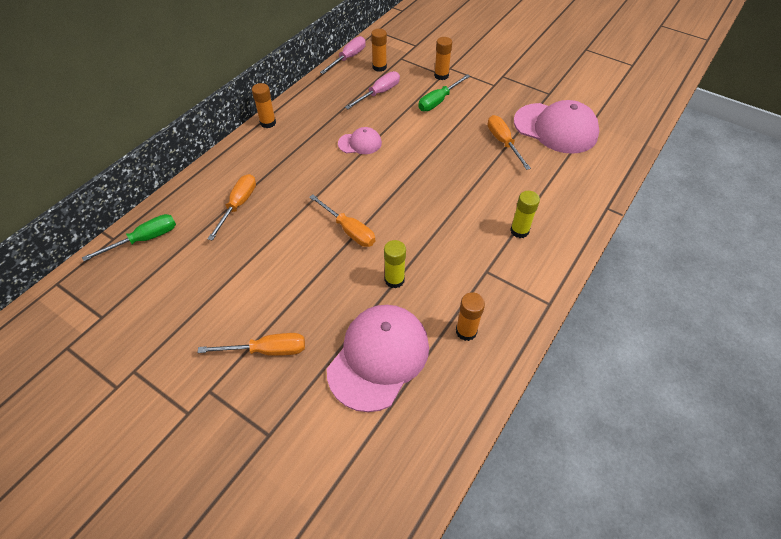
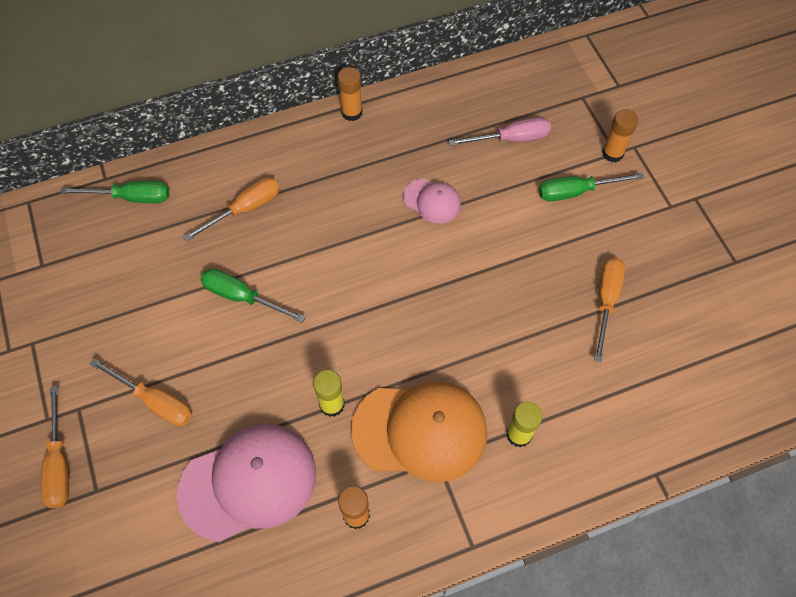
camera: 35 degrees right, 10 degrees up
(279, 254) = (242, 297): none -> green screwdriver
(348, 58) = (516, 62): pink screwdriver -> none
(349, 230) = (332, 312): orange screwdriver -> orange screwdriver (59, 463)
(379, 67) = (543, 97): orange glue stick -> none
(462, 262) = (420, 431): none -> orange cap
(555, 128) = (694, 320): pink cap -> none

